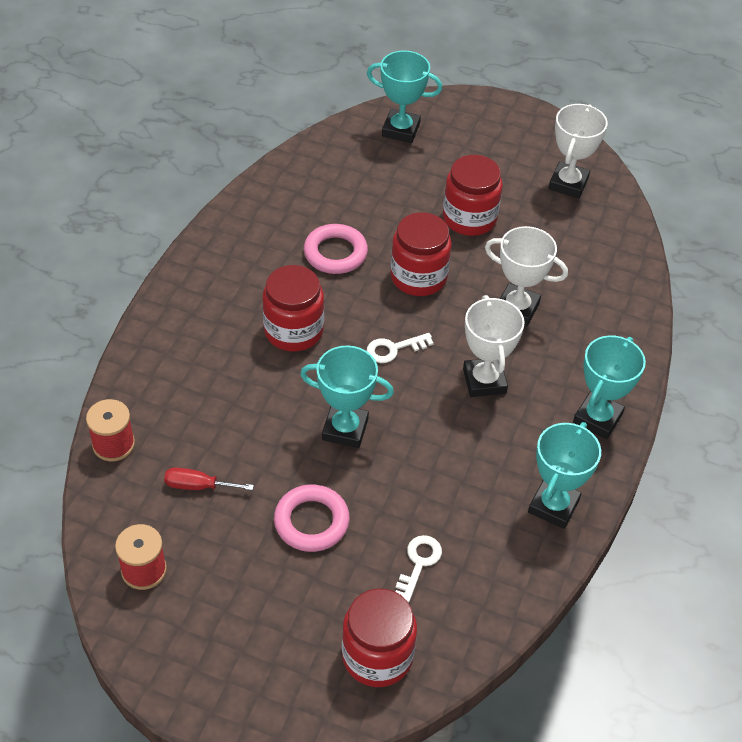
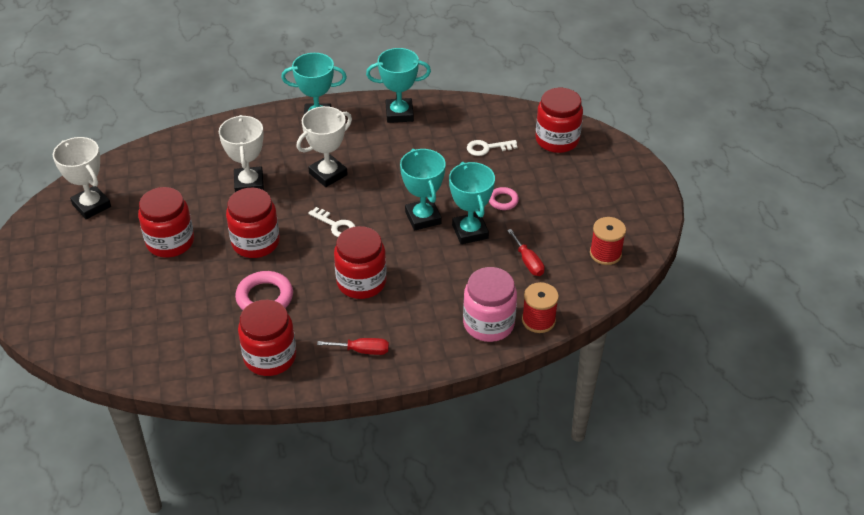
camera: 120 degrees left, 5 degrees down
(148, 401) = (488, 323): none -> pink jar
(206, 290) = (362, 350): none -> red screwdriver
(258, 227) = (270, 357): none -> red jar
(311, 522) = (503, 201): pink ring -> pink ring, size x0.58
(401, 130) = (82, 327): turquoise trophy -> turquoise trophy (470, 231)
(568, 183) = (91, 205): white trophy -> white trophy turned 60 degrees clockwise

